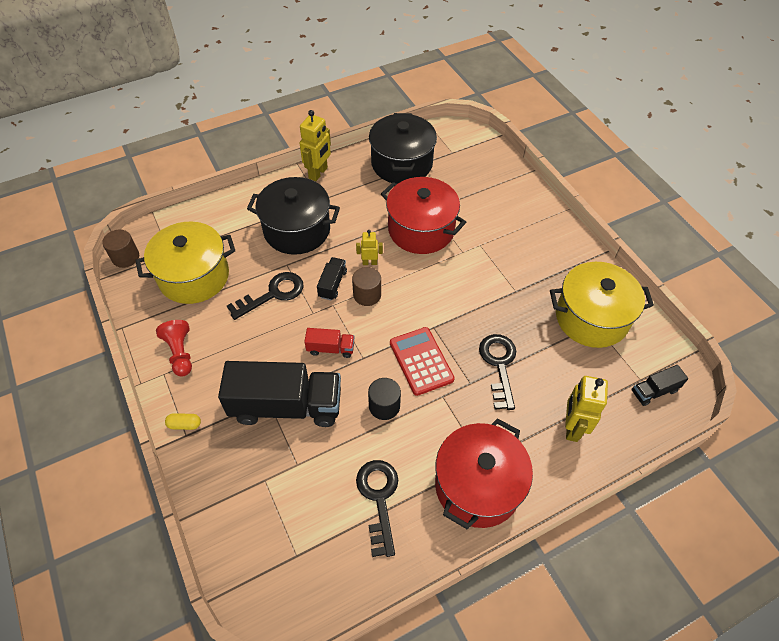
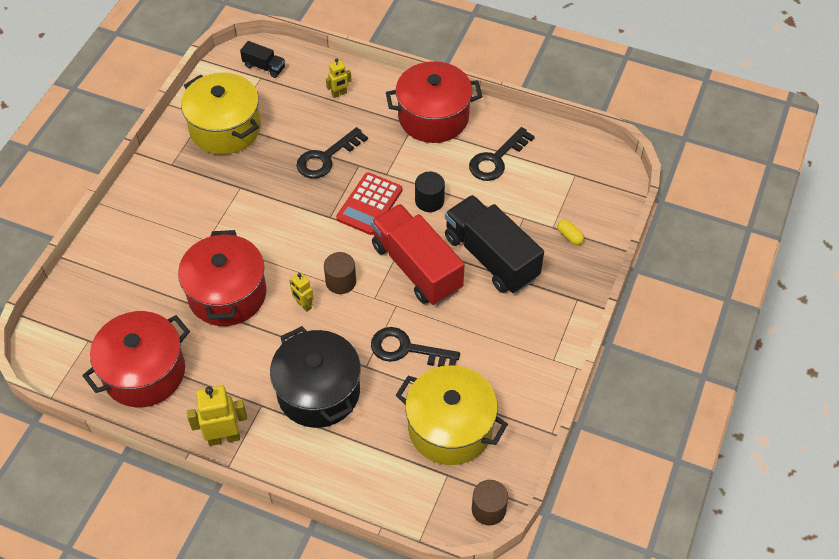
camera: 130 degrees left, 0 degrees up
(180, 353) = (526, 365): red pawn -> none
(184, 424) = (571, 307): yellow capsule -> yellow capsule (569, 236)
(330, 348) = (416, 267): red truck -> red truck, size x2.21
(332, 284) = (353, 314): black truck -> none
(402, 164) = (144, 372): black pot -> red pot
(572, 427) = (339, 94): yellow robot -> yellow robot, size x0.58

